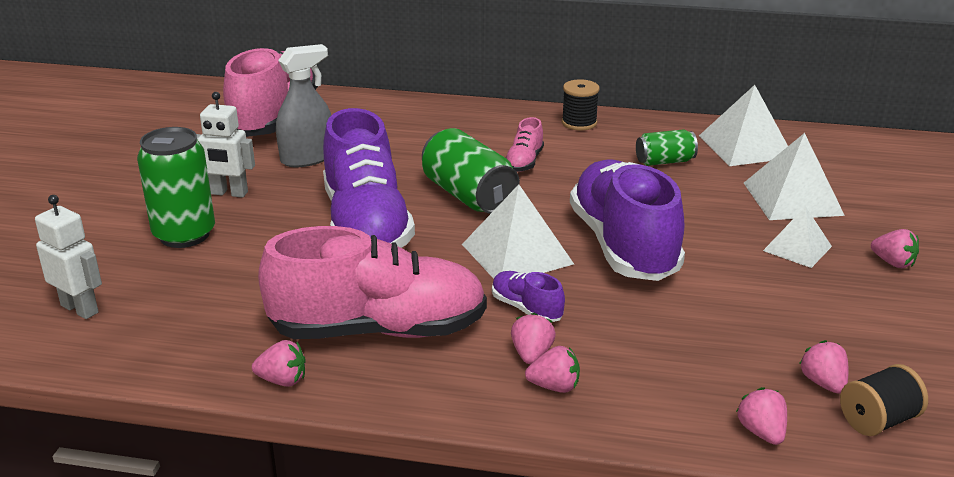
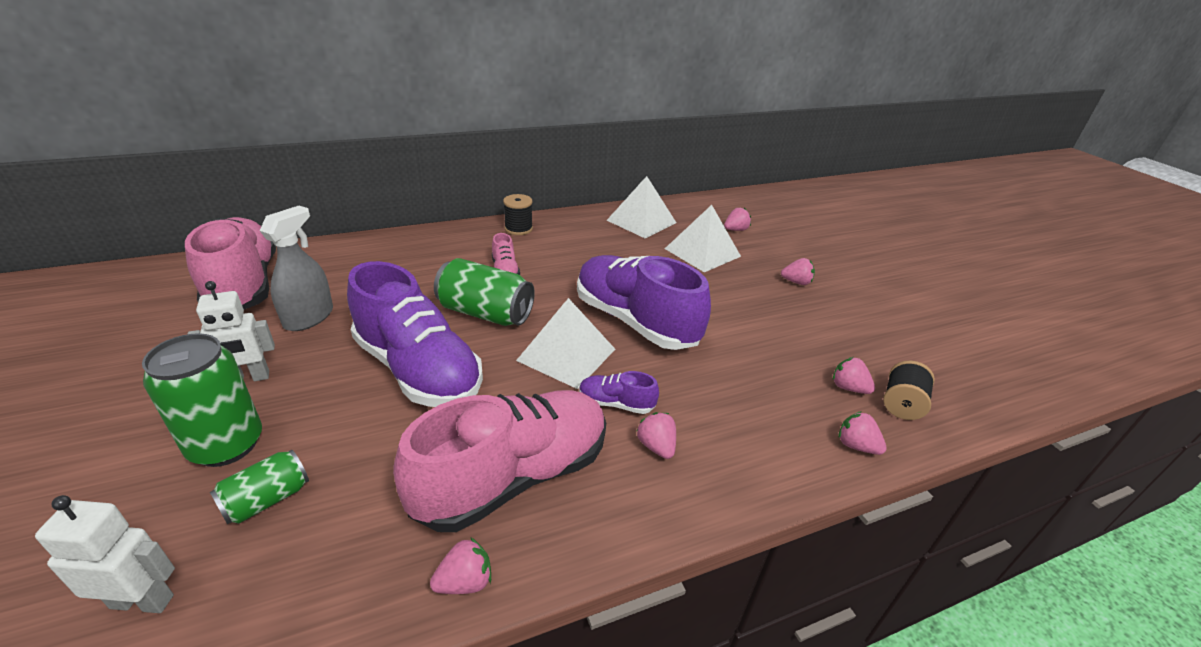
camera: 35 degrees left, 5 degrees up
(554, 386) = (698, 470): pink strawberry -> pink strawberry (735, 230)
(664, 161) = (602, 245): green can -> green can (267, 499)
(797, 248) = (739, 288): white pyramid -> none

